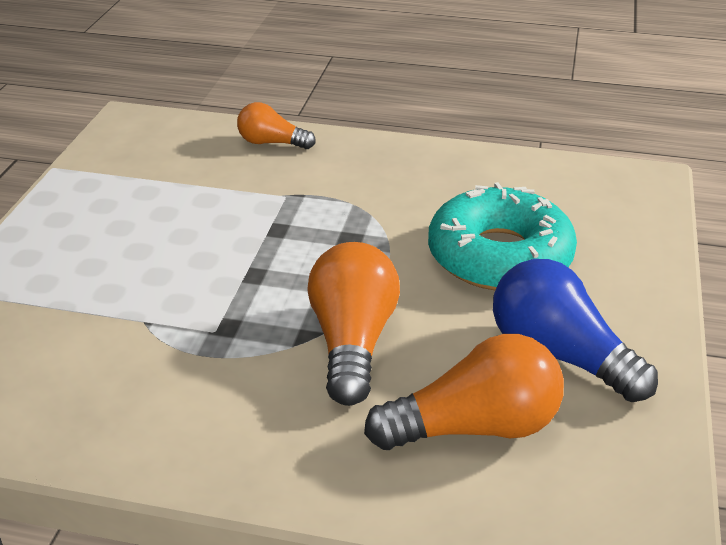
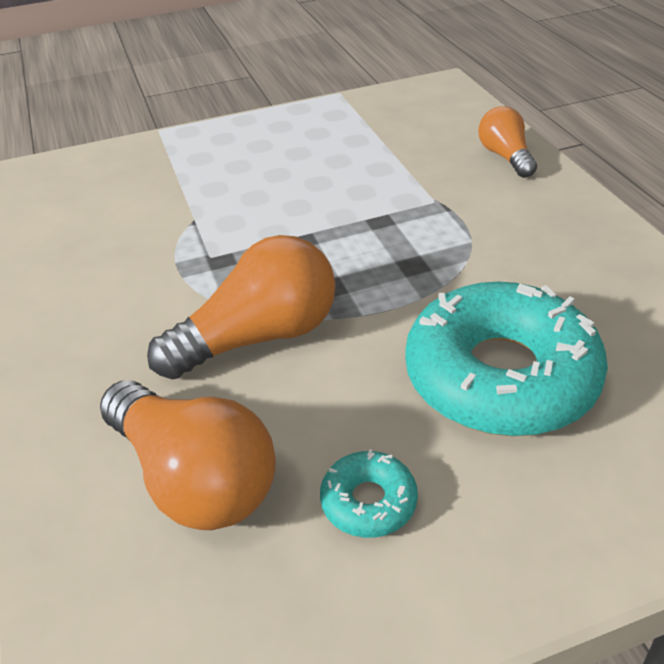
camera: 60 degrees right, 5 degrees up
(559, 355) = (368, 502): blue light bulb -> turquoise donut

